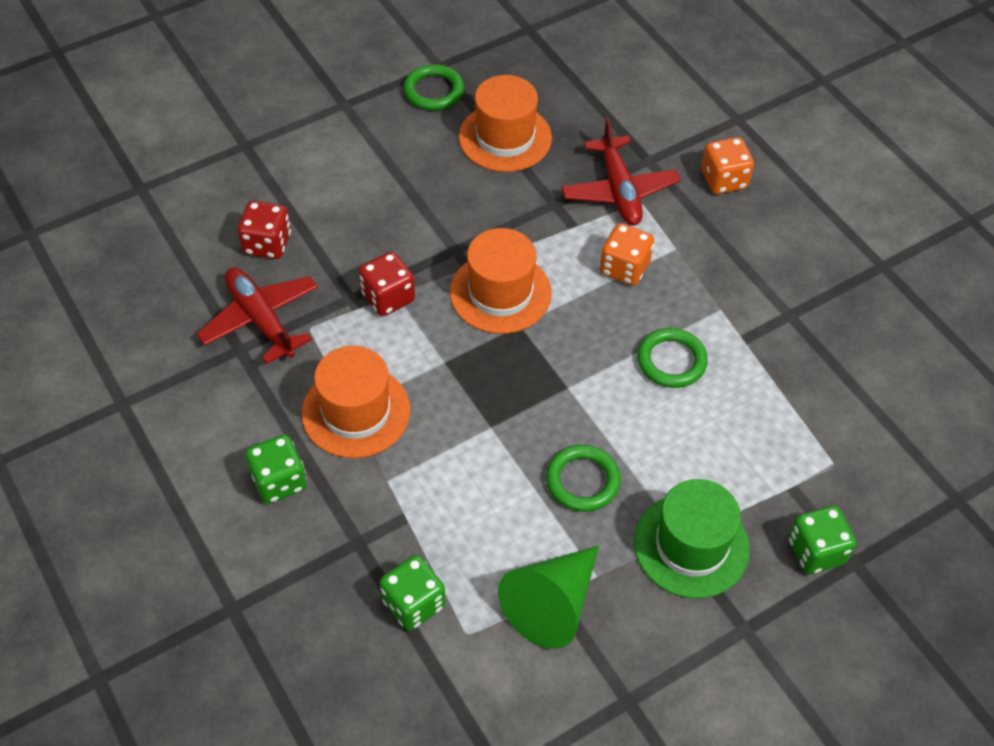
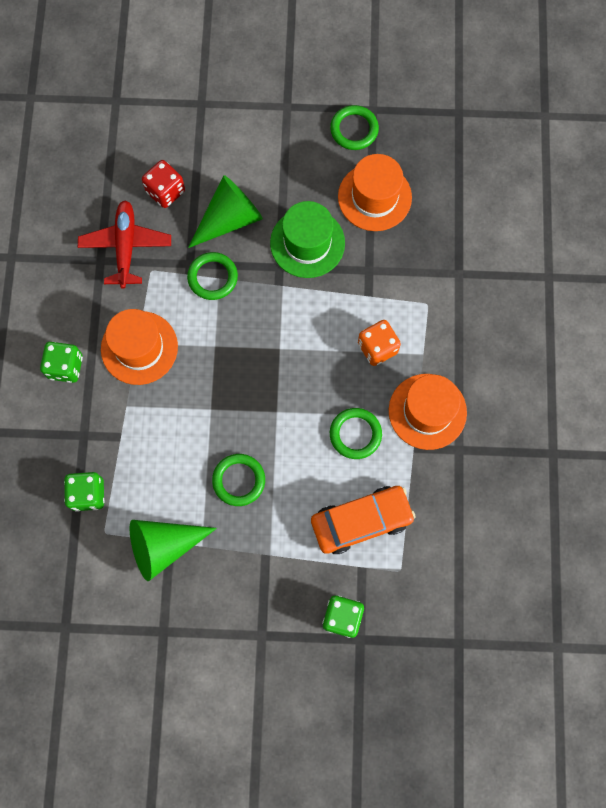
camera: 35 degrees right, 20 degrees up
(363, 233) = (229, 219): none -> green cone
(388, 297) = (212, 277): red dice -> green ring
(500, 293) = (284, 317): orange hat -> orange hat (427, 411)
(619, 190) = (419, 286): red plane -> none
(691, 545) = (271, 564): green hat -> green hat (307, 243)
(724, 180) = (498, 320): orange dice -> none
(751, 441) = (361, 521): none -> orange car

